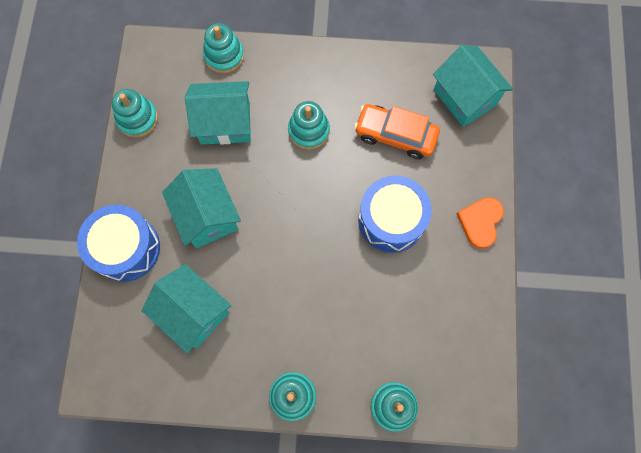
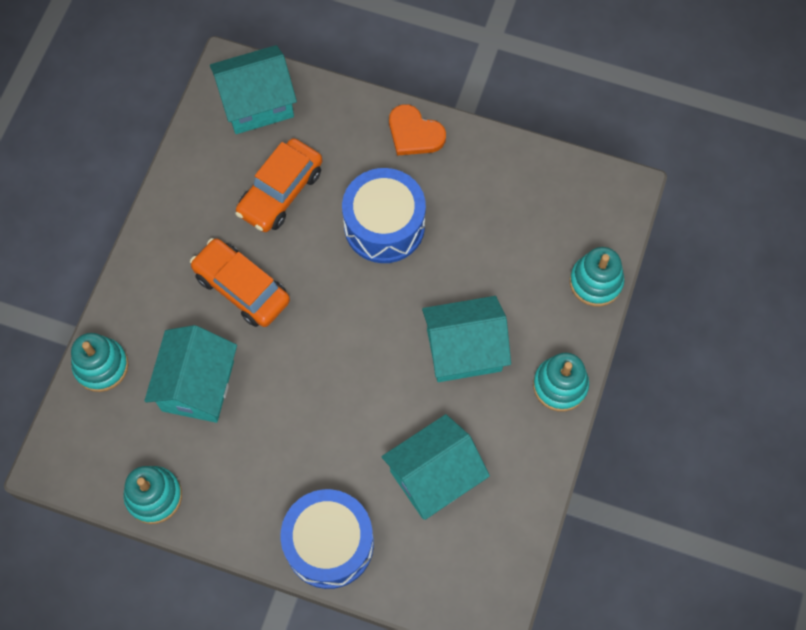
camera: 75 degrees left, 5 degrees down
(207, 216) = (316, 434): turquoise house -> turquoise house (464, 350)
(308, 131) = (242, 288): turquoise stacking toy -> orange car

